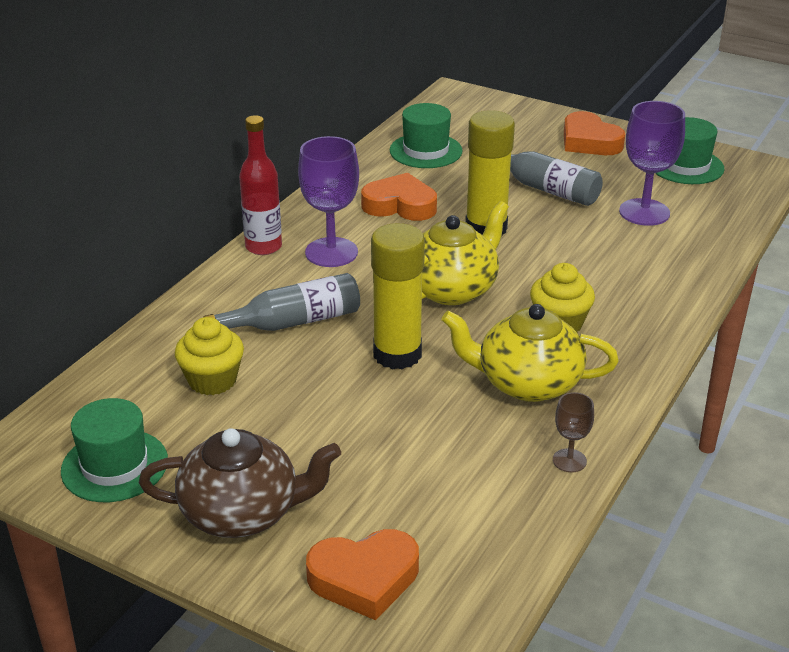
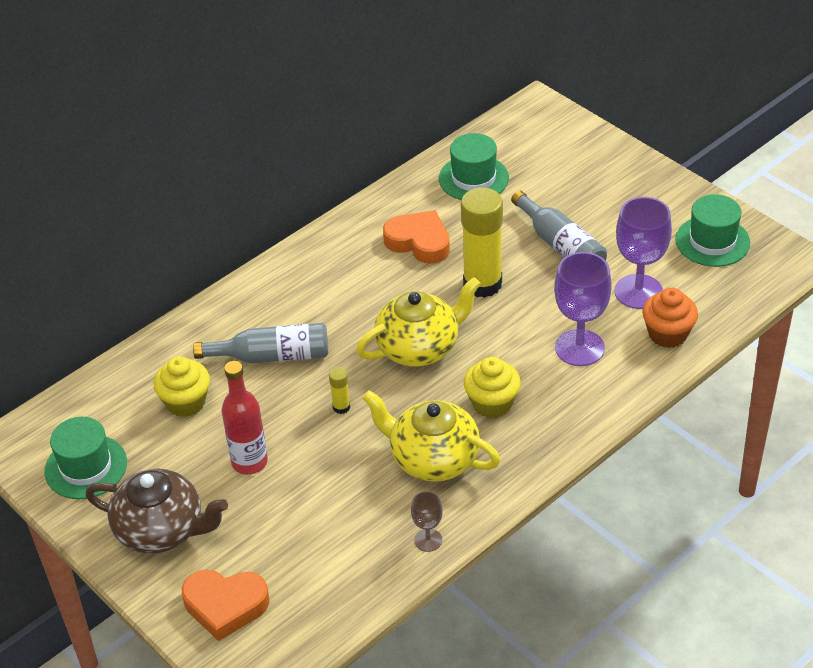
camera: 20 degrees right, 10 degrees up
(263, 247) = (281, 269): red bottle -> red bottle (249, 462)
(331, 252) = (335, 286): purple goblet -> purple goblet (579, 348)
(397, 354) = (341, 407): yellow glue stick -> yellow glue stick, size x0.42
(589, 141) = (635, 193): orange heart -> none
(696, 240) = (667, 334): none -> orange cupcake

